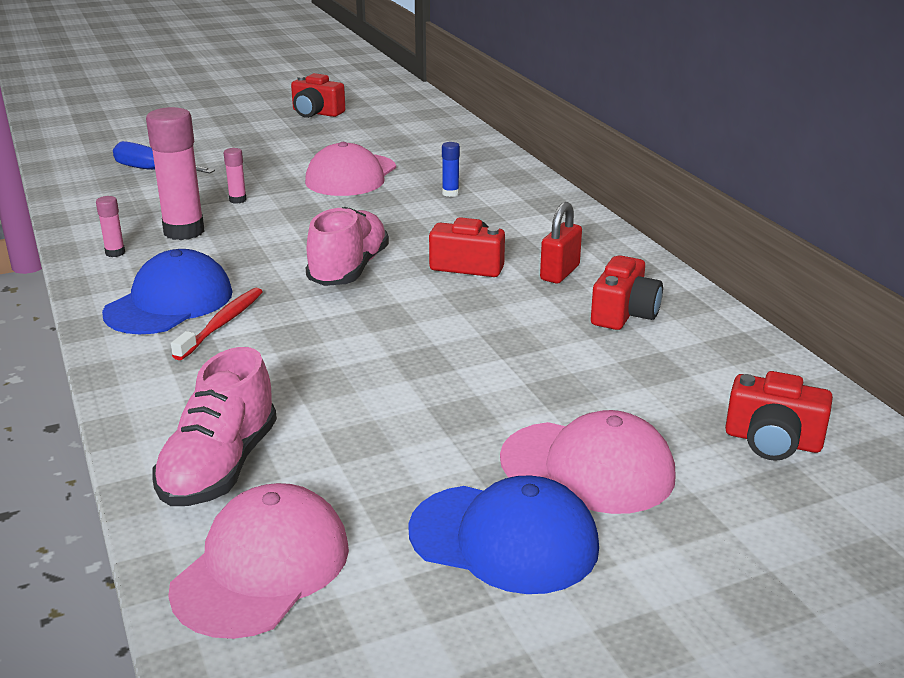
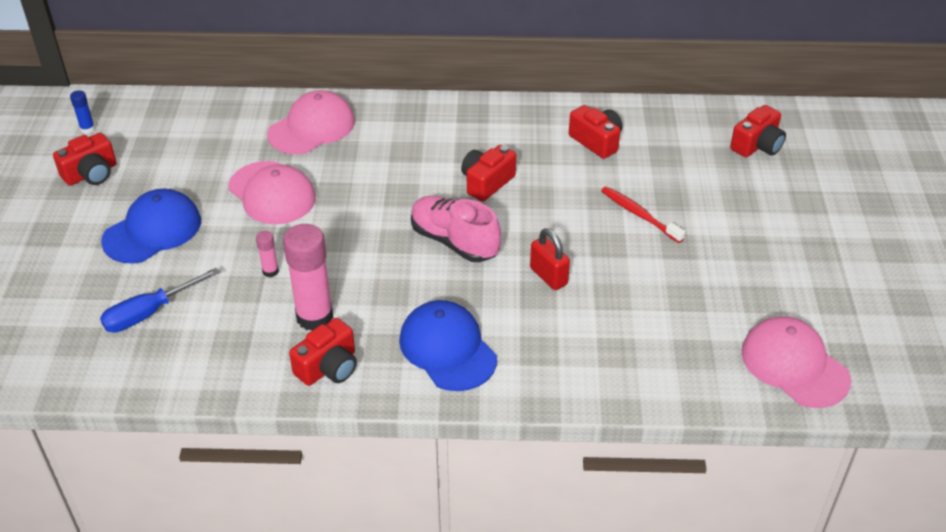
camera: 65 degrees left, 15 degrees up
(115, 253) = (328, 367): pink glue stick -> red camera
(220, 467) = (689, 363): pink shoe -> none
(222, 324) = (501, 326): red toothbrush -> red toothbrush (639, 215)
(450, 193) = (354, 152): blue glue stick -> blue glue stick (87, 129)
(504, 538) = (802, 268): blue cap -> blue cap (152, 231)
(560, 273) = (525, 147): red padlock -> red padlock (548, 276)
(588, 467) = (753, 217): pink cap -> pink cap (312, 128)

